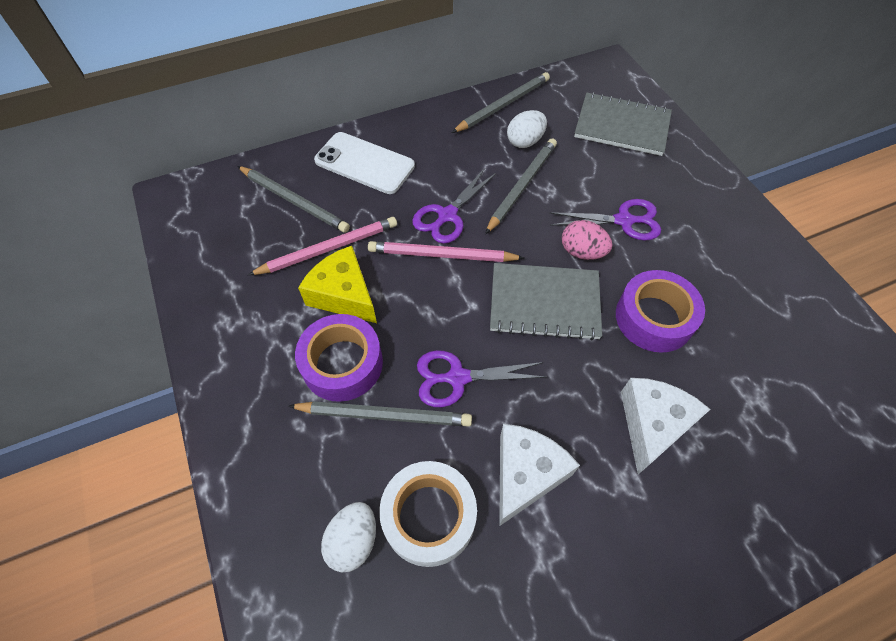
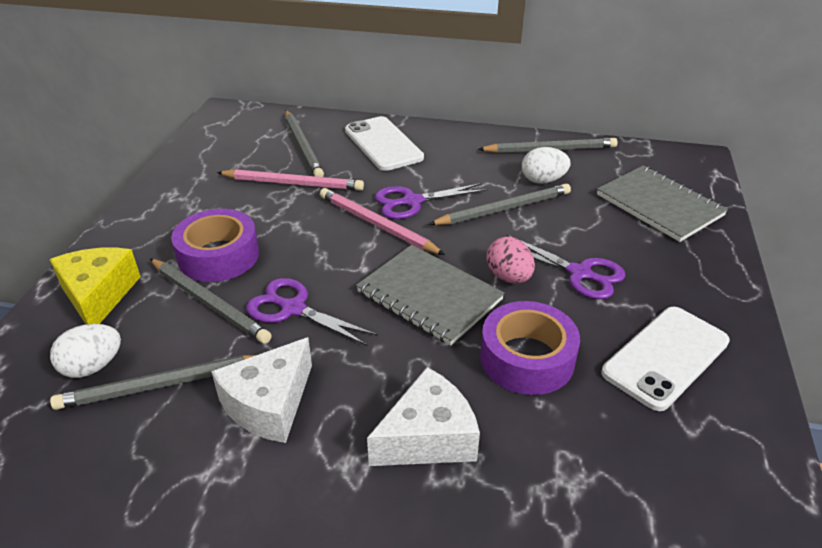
camera: 35 degrees right, 20 degrees down
(344, 295) = (270, 215): yellow cheese -> yellow cheese (98, 295)
(429, 516) = (161, 385): white tape -> grey pencil
(525, 474) = (269, 404): white cheese -> white cheese turned 150 degrees clockwise
(729, 263) = (665, 357): none -> white phone

